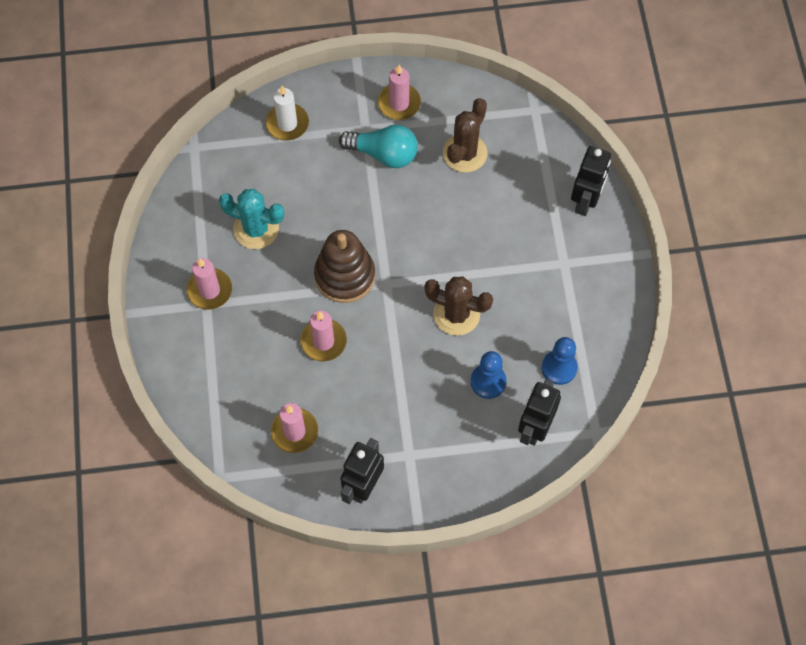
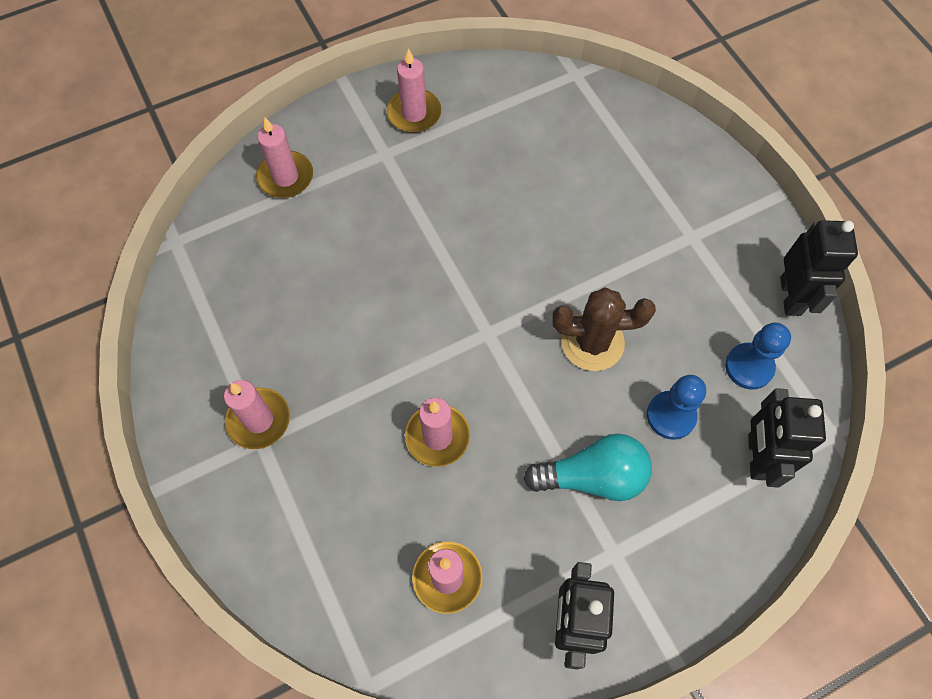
camera: 20 degrees left, 0 degrees up
(256, 229) = (293, 318): turquoise cactus -> none
(287, 124) = (285, 177): white candle -> pink candle
(345, 276) = (431, 340): brown stacking toy -> none
(383, 154) = (419, 176): turquoise light bulb -> turquoise light bulb (592, 476)
(464, 153) = (516, 146): brown cactus -> none
(585, 201) = (682, 157): black robot -> black robot (791, 296)

